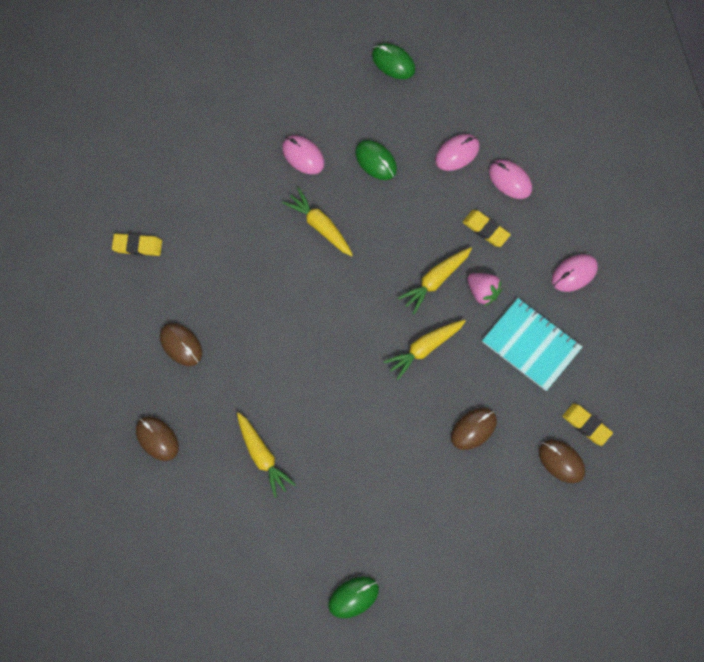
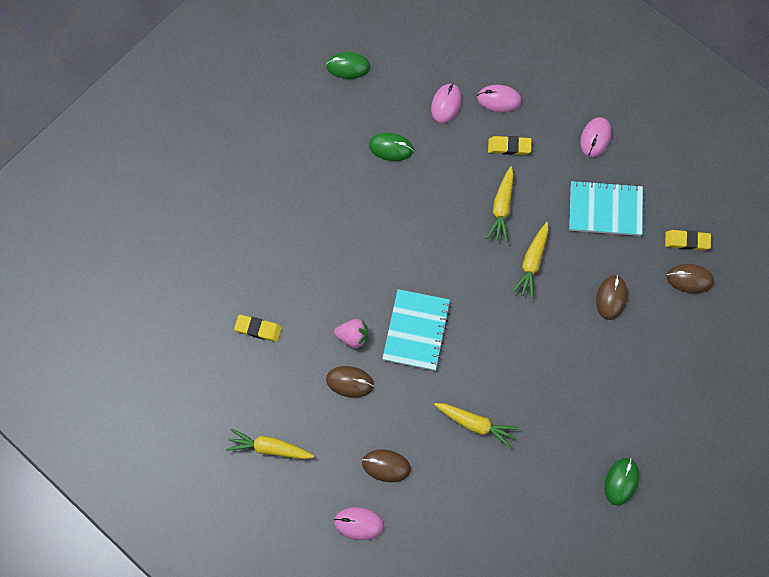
camera: 35 degrees left, 0 degrees up
(137, 246) = (258, 329): yellow eraser -> yellow eraser turned 45 degrees clockwise
(273, 339) = (416, 330): none -> turquoise notebook
(303, 155) = (333, 178): pink mouse -> pink mouse (359, 523)
(320, 226) = (386, 223): yellow carrot -> yellow carrot (269, 448)
(483, 292) = (542, 193): pink strawberry -> pink strawberry (353, 336)

